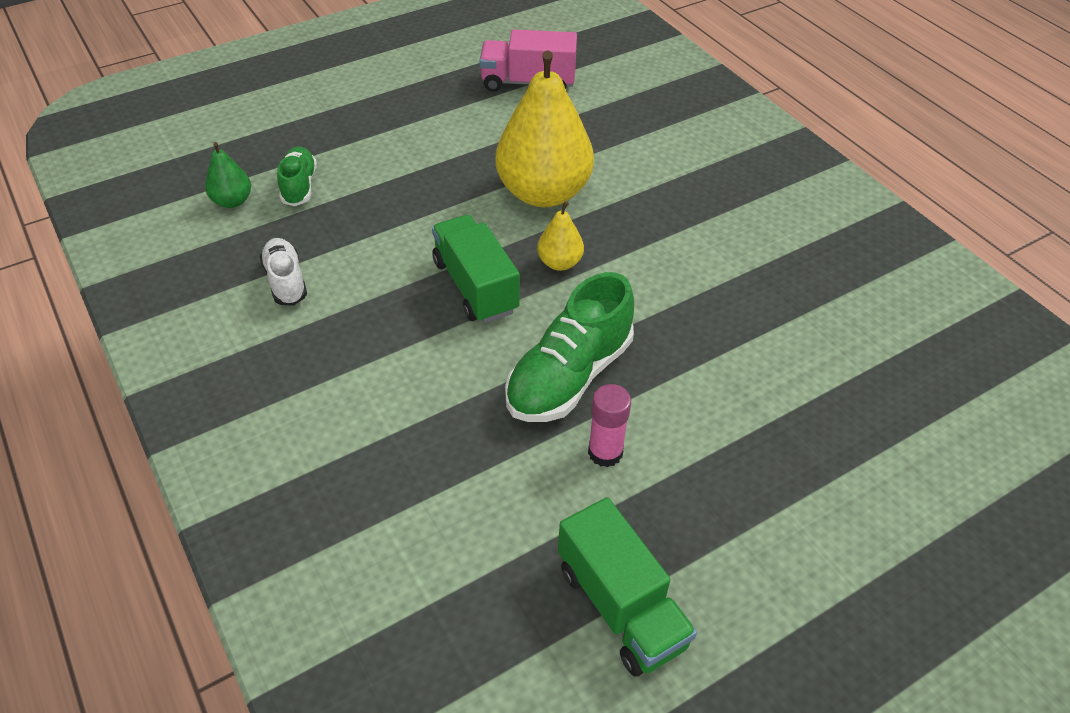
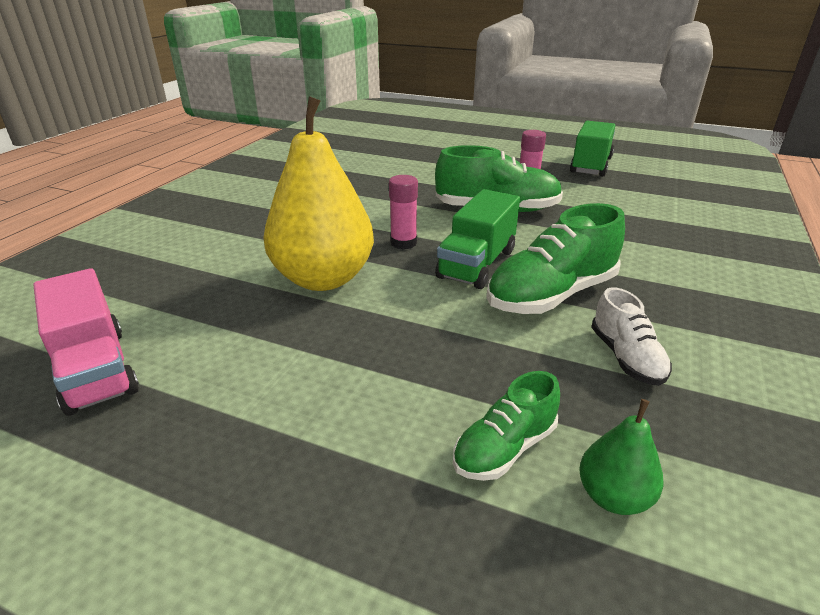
camera: 125 degrees left, 15 degrees down
(286, 281) = (626, 357): white shoe -> white shoe turned 45 degrees counterclockwise
(385, 298) = (551, 295): none -> green shoe
(559, 263) = (403, 243): yellow pear -> pink glue stick

